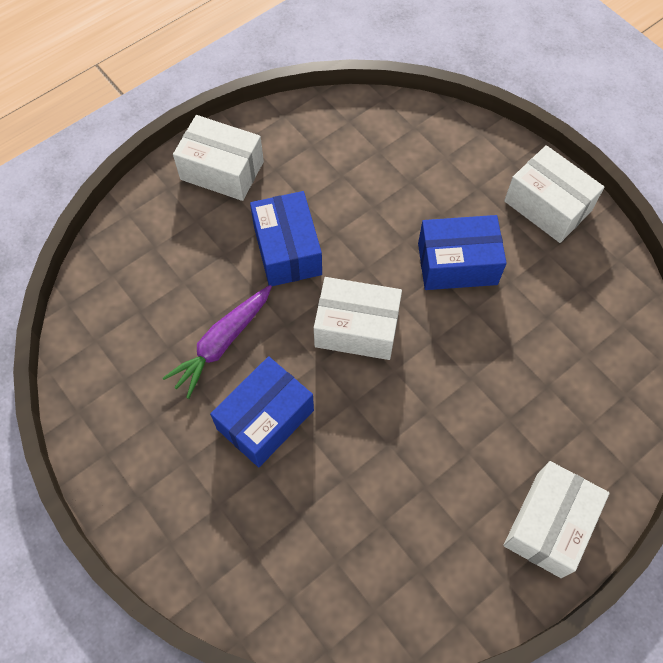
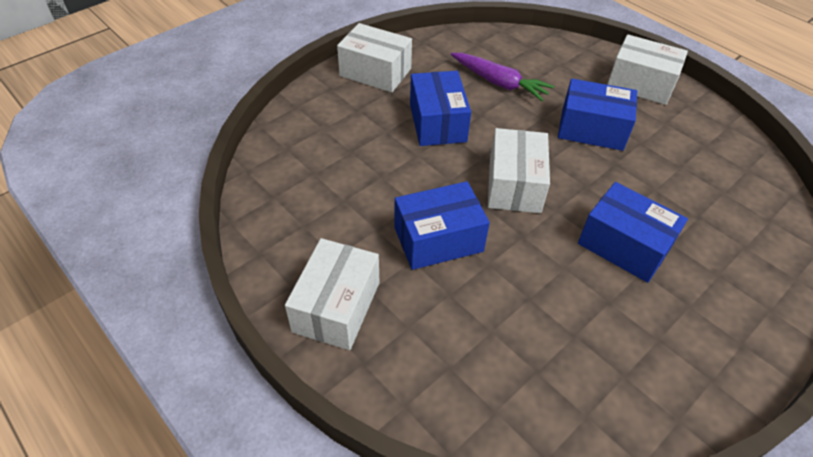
camera: 95 degrees left, 15 degrees down
(222, 343) = (557, 286): purple carrot -> purple carrot (499, 83)
(450, 433) = (592, 129): none -> blue box
(547, 206) = (375, 72): white box -> white box turned 75 degrees clockwise

